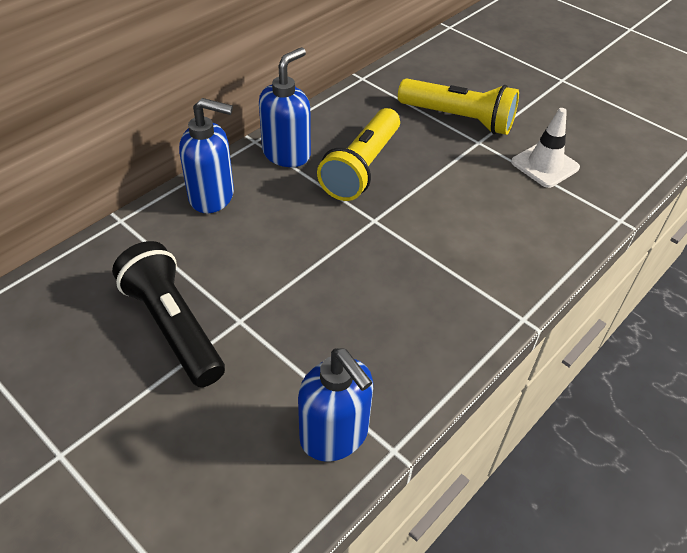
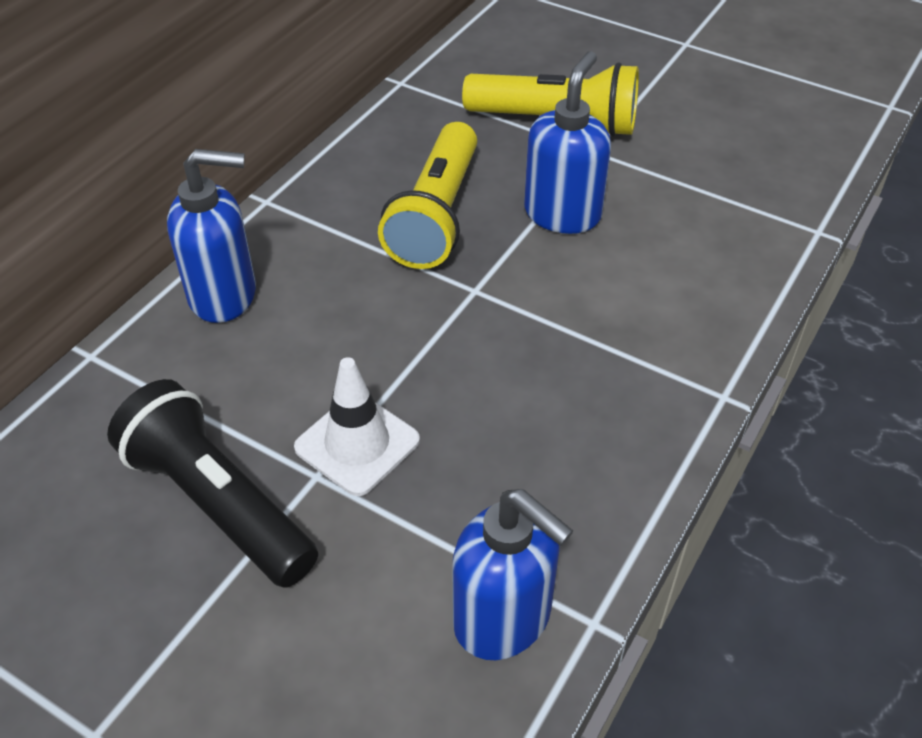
camera: 10 degrees left, 0 degrees up
(287, 154) = (319, 212): blue soap dispenser -> blue soap dispenser (562, 214)
(545, 165) = (695, 170): white traffic cone -> white traffic cone (357, 444)

